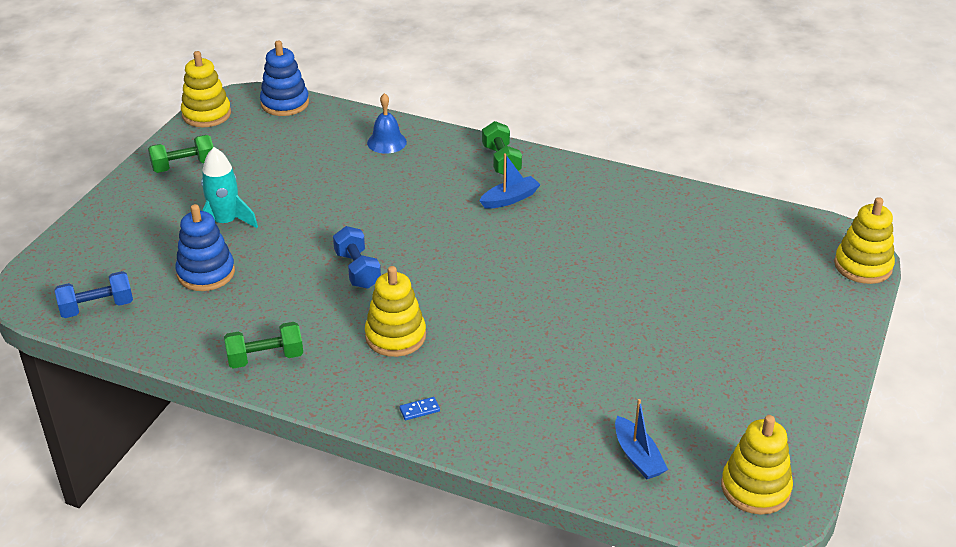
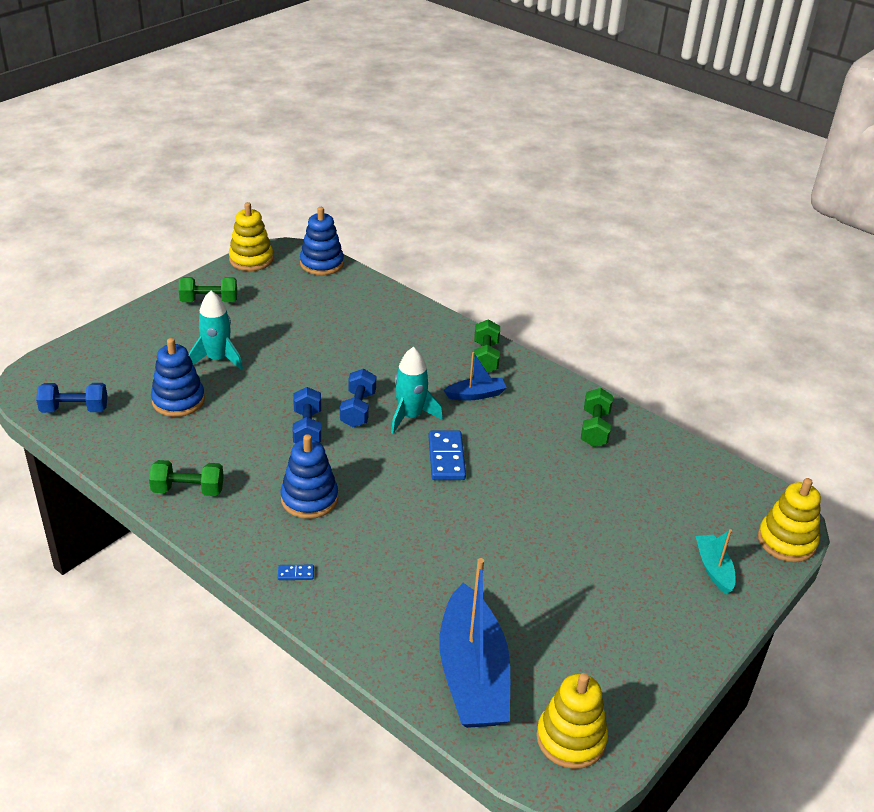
camera: 15 degrees right, 0 degrees up
(386, 142) = (392, 317): blue bell -> none
(395, 336) = (309, 499): yellow stacking toy -> blue stacking toy
(399, 239) = (358, 409): none -> blue dumbbell
(455, 234) = (410, 416): none -> turquoise rocket
(512, 265) = (446, 458): none -> blue domino
(638, 456) = (472, 674): blue boat -> blue boat, size x2.07
(640, 205) = (595, 428): none -> green dumbbell
(810, 306) = (713, 569): none -> turquoise boat

